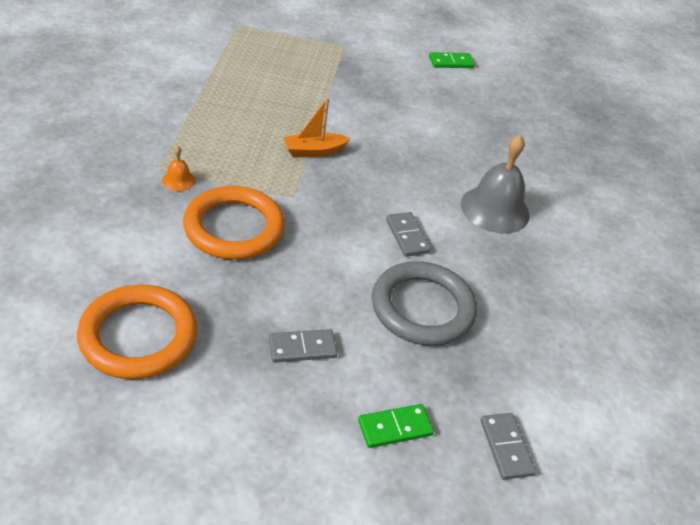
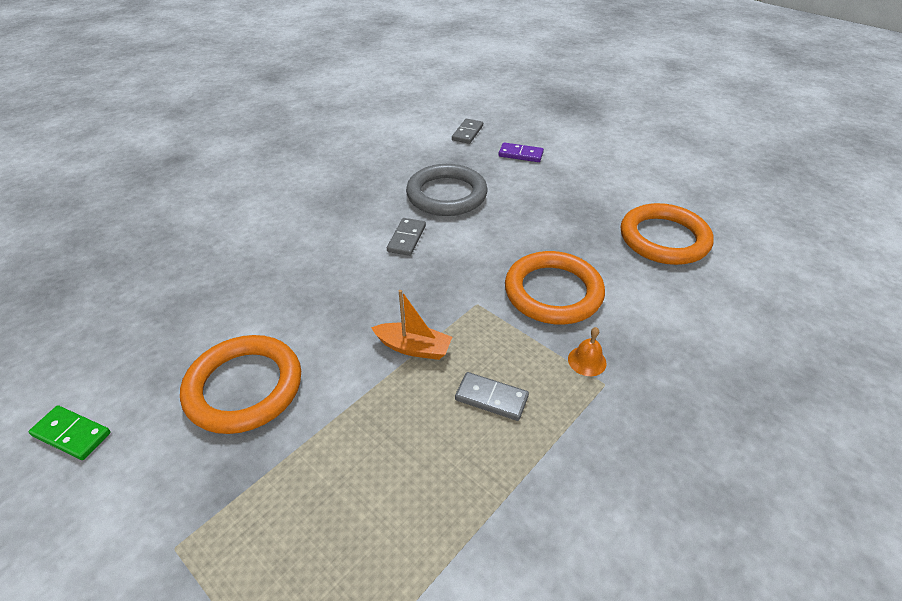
camera: 140 degrees left, 0 degrees up
(302, 348) = (549, 200): grey domino -> grey domino (491, 398)
(394, 102) = (244, 387): none -> orange ring
(395, 428) = (520, 154): green domino -> purple domino
(495, 209) = (306, 234): grey bell -> none

